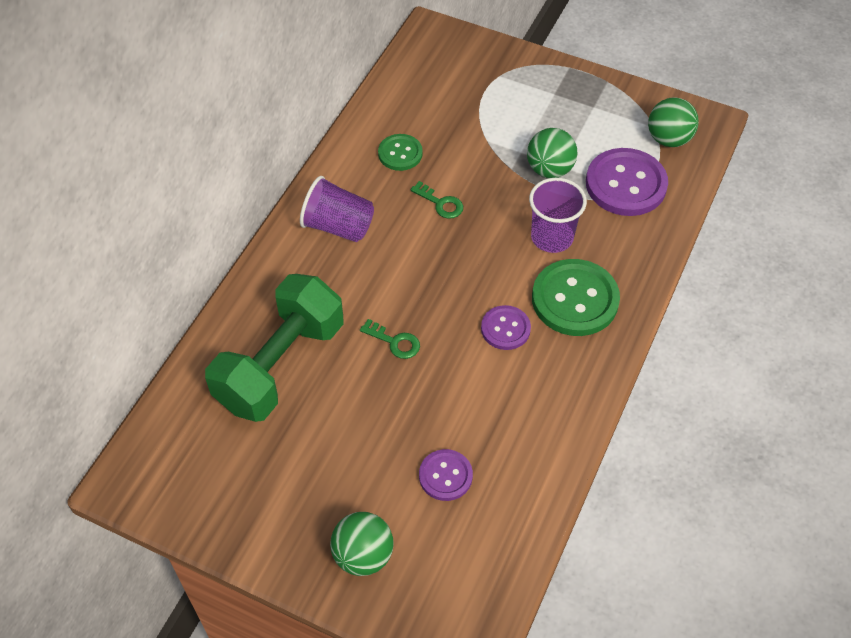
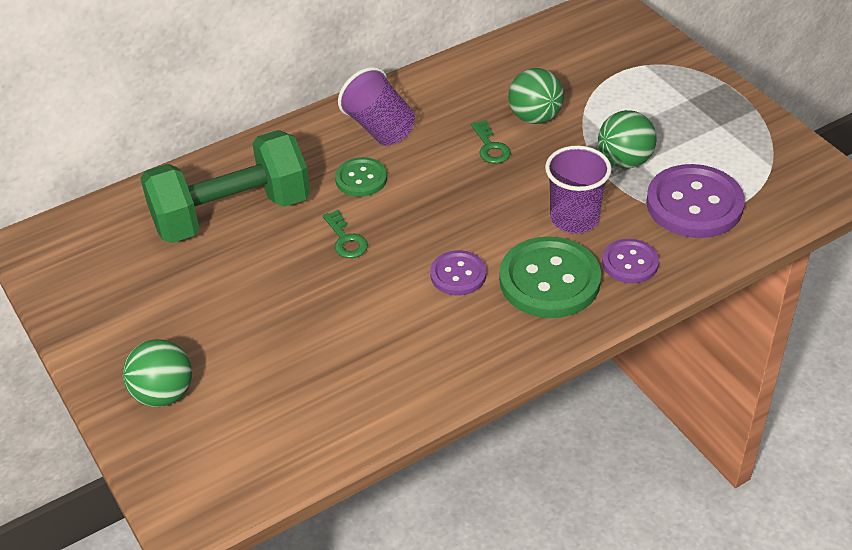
camera: 35 degrees right, 10 degrees down
(400, 153) = (489, 93): green button -> green button (361, 179)
(445, 476) = (292, 368): purple button -> purple button (630, 263)
(668, 139) = (778, 183): green ball -> green ball (535, 117)

